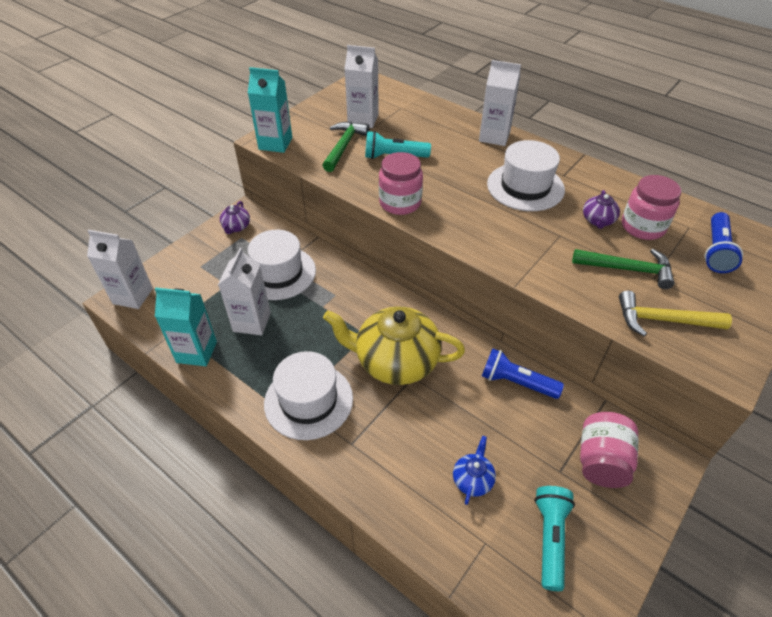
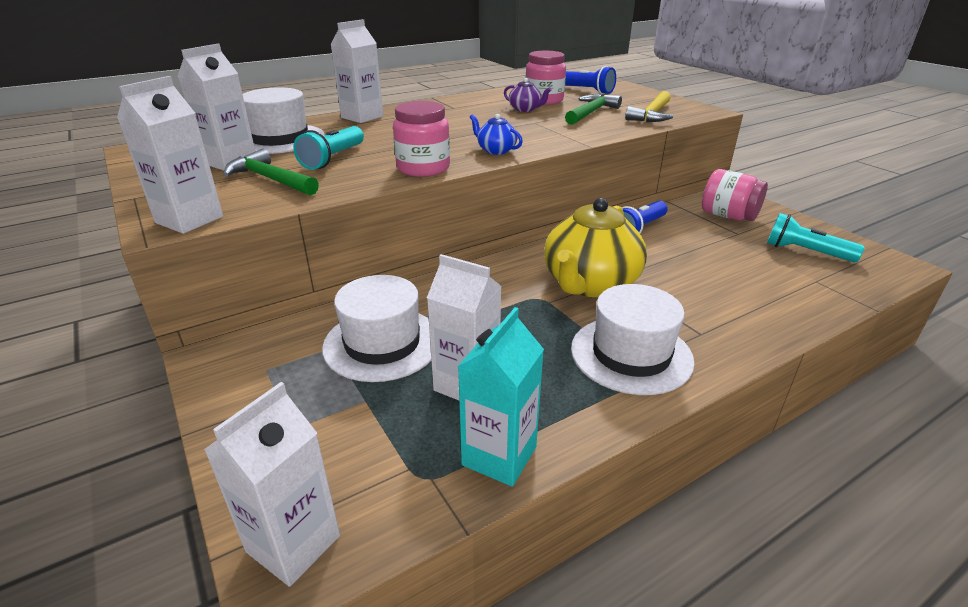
camera: 70 degrees left, 15 degrees down
(236, 227) = (235, 371): purple teapot -> none
(275, 143) = (189, 220): turquoise carton -> white carton
(472, 480) = (748, 272): blue teapot -> blue teapot (496, 150)
(525, 187) = (455, 120): white hat -> white hat (279, 139)

